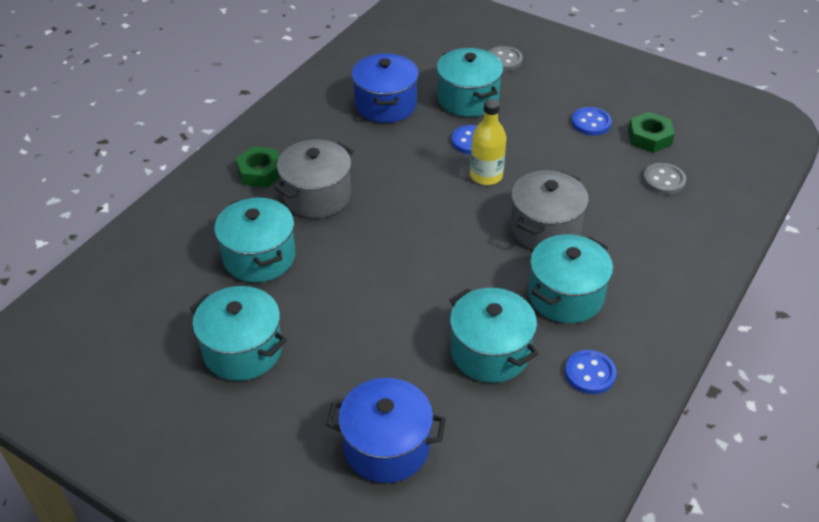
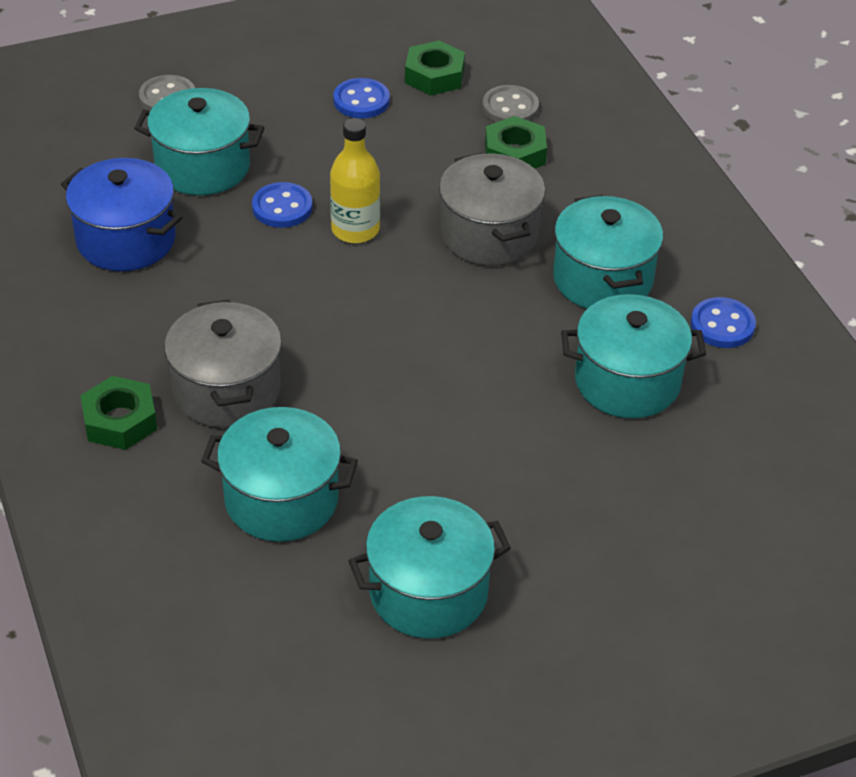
camera: 55 degrees left, 0 degrees up
(386, 447) = (685, 536): blue pot -> none
(627, 203) = (515, 153): none -> green nut

